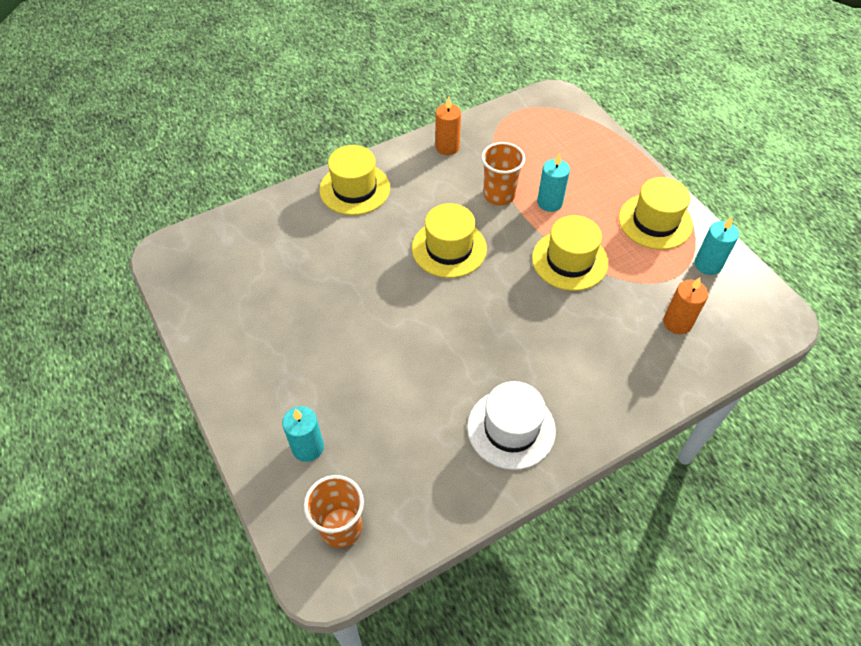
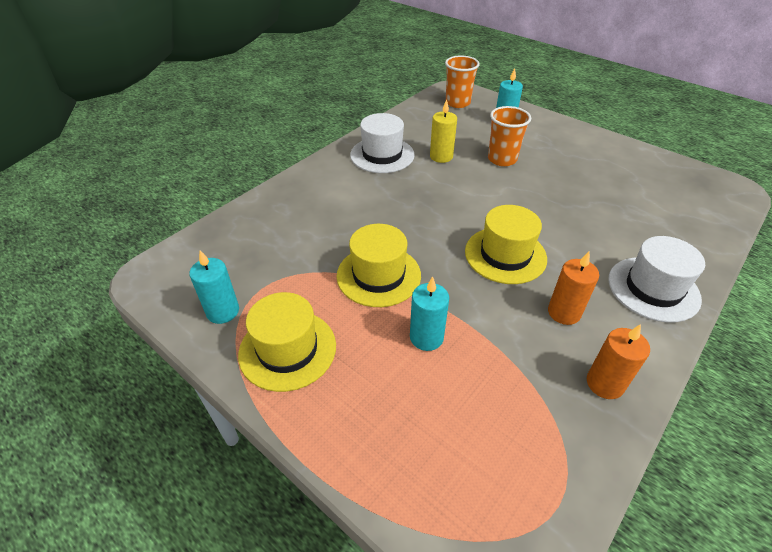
camera: 160 degrees right, 10 degrees down
(354, 189) = (653, 289): yellow hat -> white hat
(436, 400) = (441, 156): none -> yellow candle
(499, 195) = (492, 329): orange cup -> orange cup (502, 159)
(677, 323) = (260, 246): orange candle -> orange candle (564, 312)

